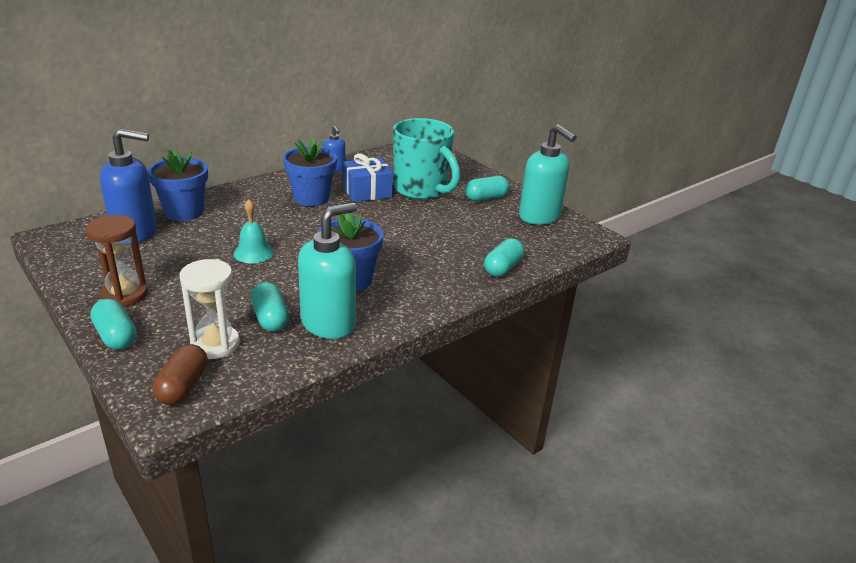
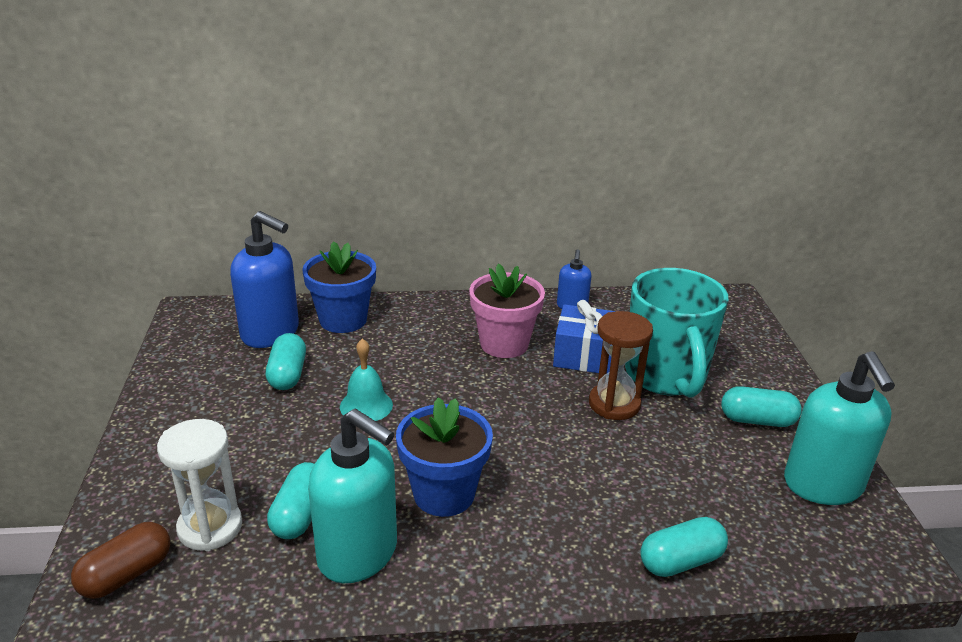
camera: 35 degrees right, 0 degrees up
(116, 336) = (130, 469): turquoise capsule -> turquoise capsule (287, 374)
(125, 295) = (188, 415): brown hourglass -> brown hourglass (614, 404)
(311, 198) = (504, 344): blue flower pot -> pink flower pot
(329, 323) = (358, 554): turquoise soap dispenser -> turquoise soap dispenser turned 45 degrees clockwise

